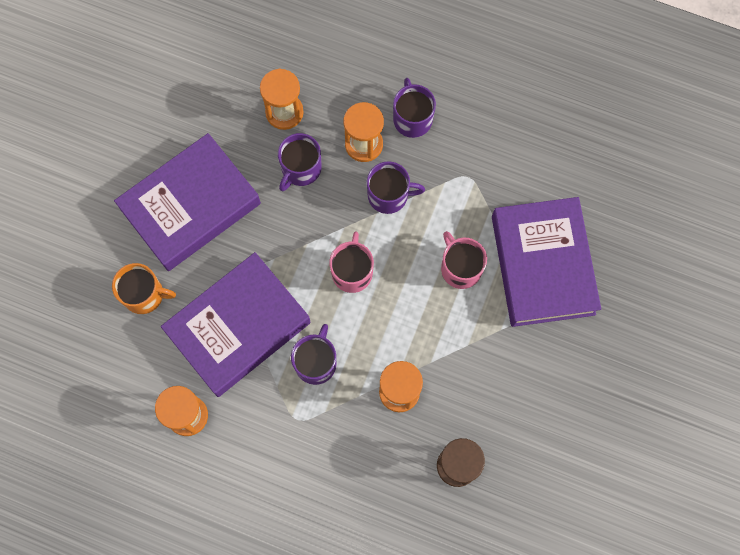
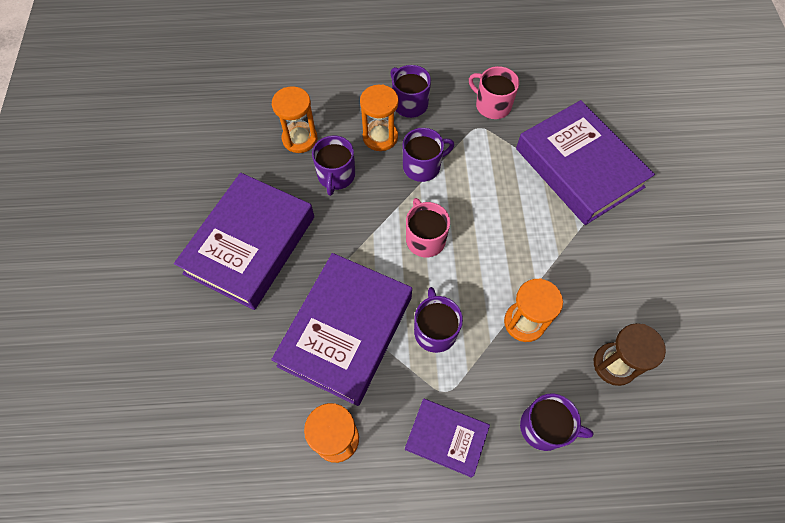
camera: 25 degrees left, 10 degrees down
(144, 294) = (240, 341): orange mug -> none
(277, 457) = (446, 438): none -> purple book
(364, 488) = (544, 427): none -> purple mug
(460, 268) = (514, 197): pink mug -> pink mug (492, 105)

